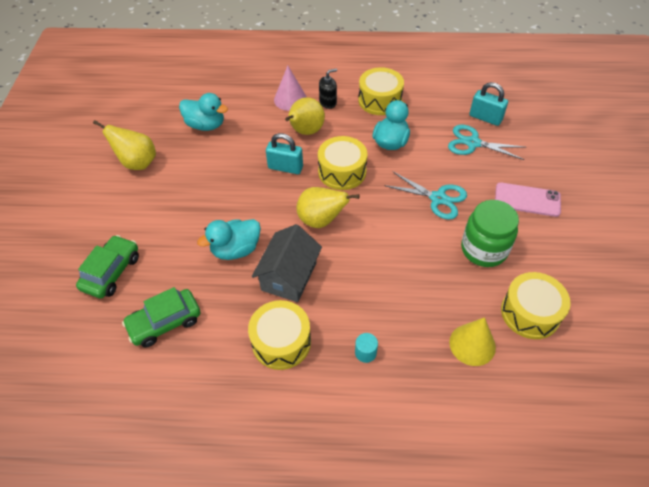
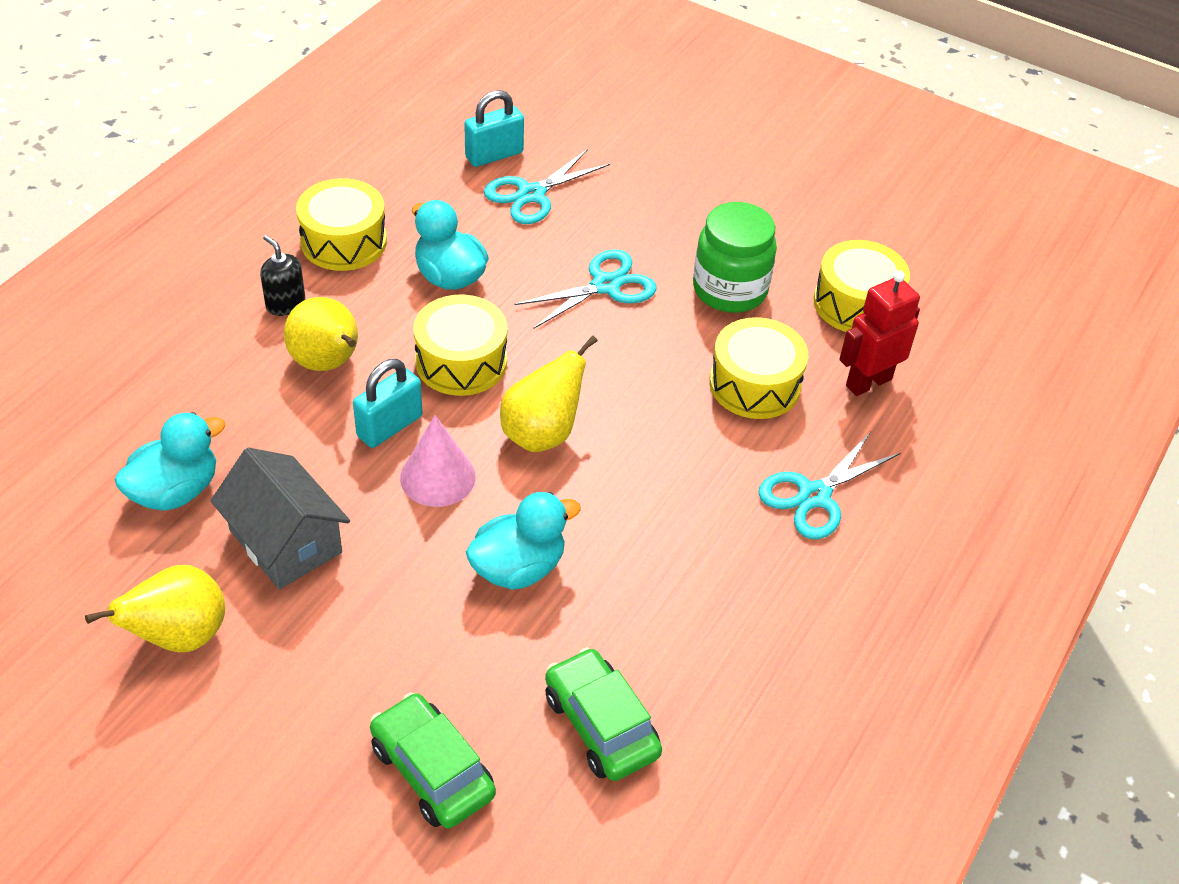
camera: 65 degrees left, 5 degrees down
(165, 322) = (601, 724): green car -> green car turned 150 degrees clockwise
(236, 249) = (518, 567): turquoise duck -> turquoise duck turned 120 degrees counterclockwise
(281, 342) = (736, 584): yellow drum -> yellow drum (754, 384)
(289, 276) = (622, 522): grey house -> grey house (285, 541)
(290, 99) = (227, 346): pink cone -> pink cone (437, 477)
(328, 102) = (285, 304): black soap dispenser -> black soap dispenser turned 45 degrees counterclockwise
(365, 352) = (814, 496): turquoise cylinder -> turquoise scissors
(472, 344) = (868, 382): yellow cone -> red robot
(527, 200) = (679, 203): pink phone -> none

